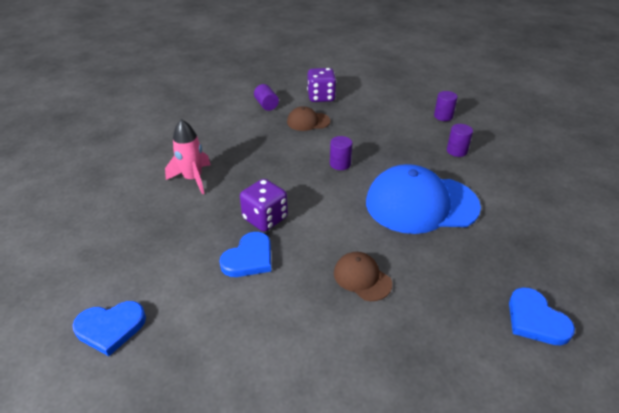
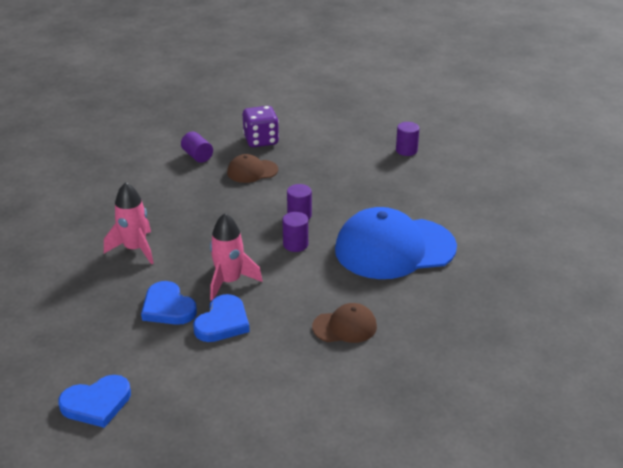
camera: 10 degrees left, 5 degrees down
(265, 218) = (229, 281): purple dice -> pink rocket
(362, 278) = (345, 326): brown cap -> brown cap turned 135 degrees clockwise
(456, 151) = (426, 188): purple cylinder -> purple cylinder (295, 244)
(535, 320) = (518, 343): blue heart -> blue heart (168, 307)

